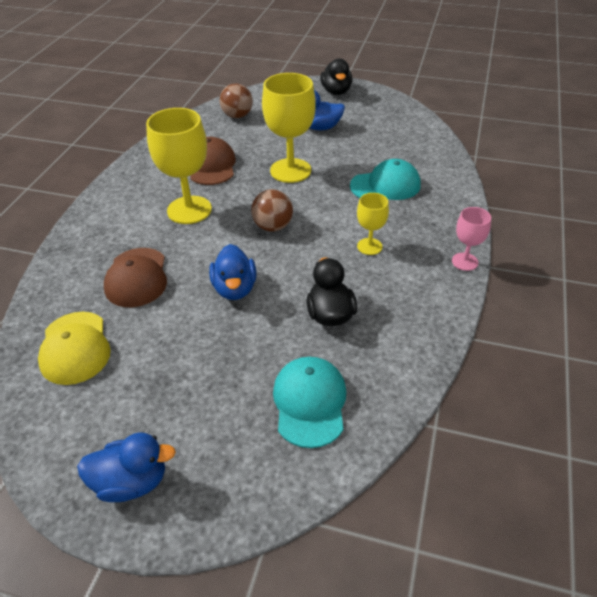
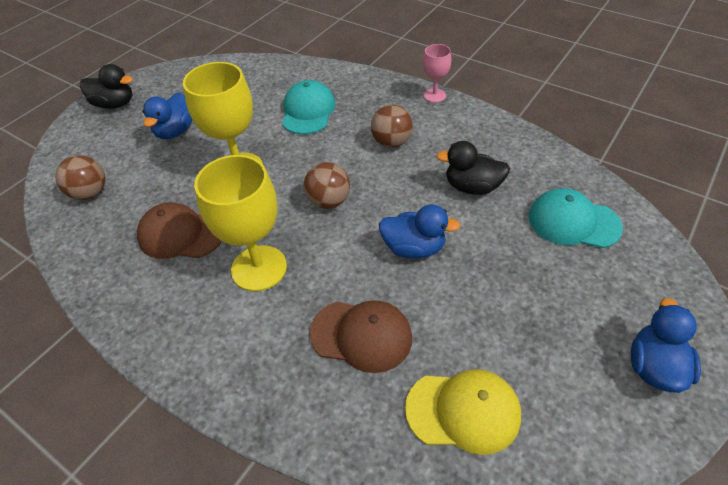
camera: 70 degrees left, 5 degrees up
(369, 246) = (391, 142): yellow goblet -> brown ball

